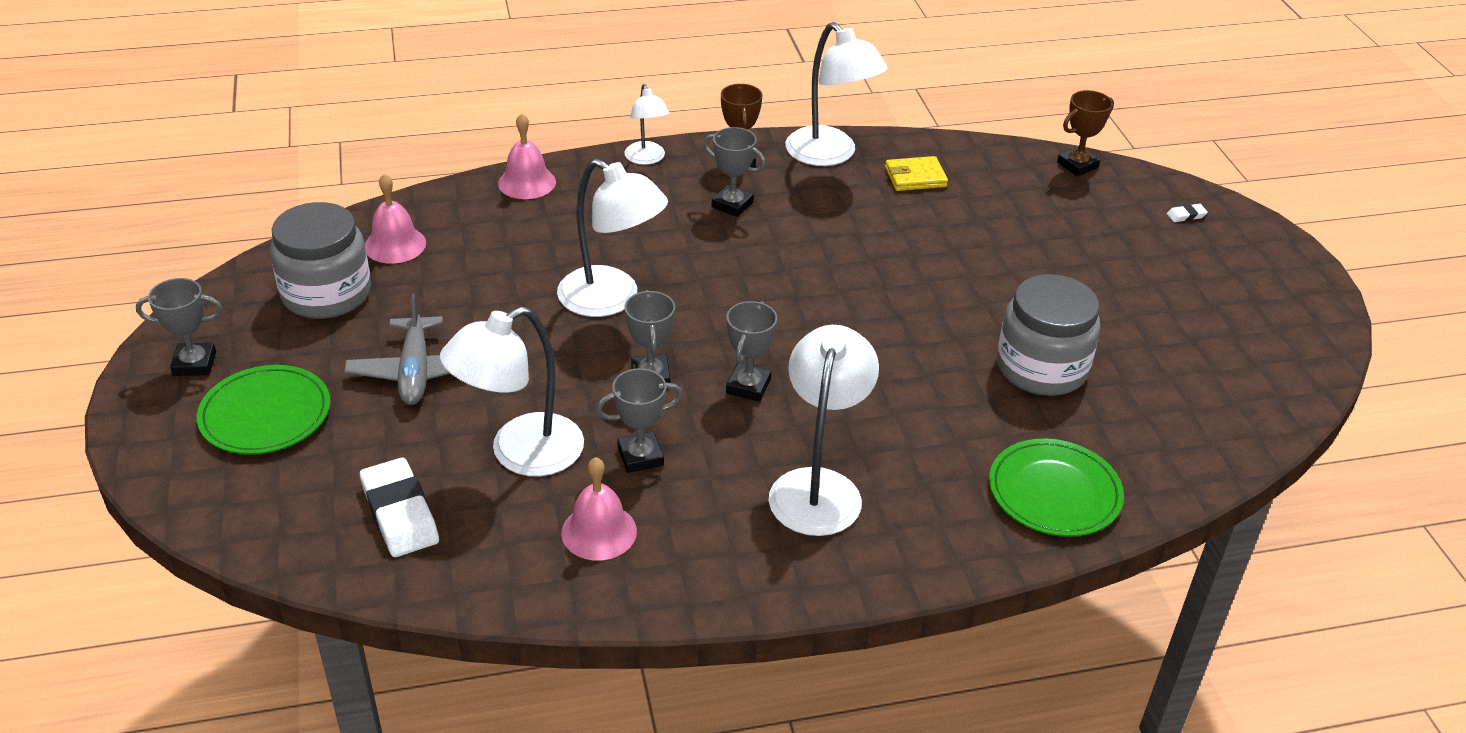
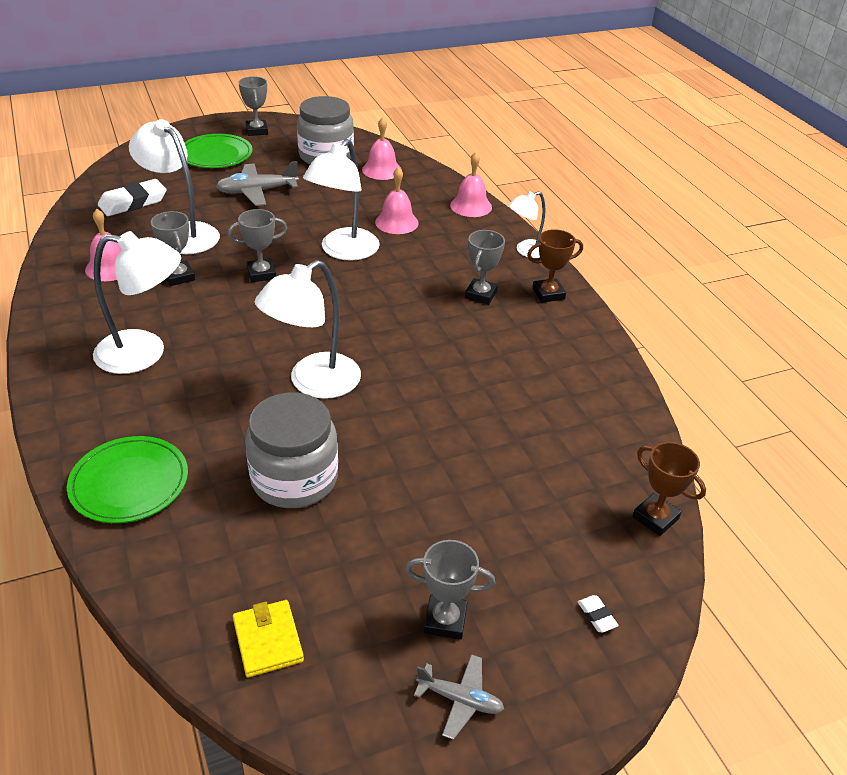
camera: 80 degrees right, 0 degrees up
(550, 247) = (396, 222): none -> pink bell
(748, 386) = (254, 316): grey trophy -> grey trophy (445, 620)
(830, 155) = (581, 342): white lamp -> white lamp (313, 383)
(915, 177) = (570, 395): yellow wallet -> yellow wallet (268, 640)
(1278, 295) = (460, 700): none -> grey plane

